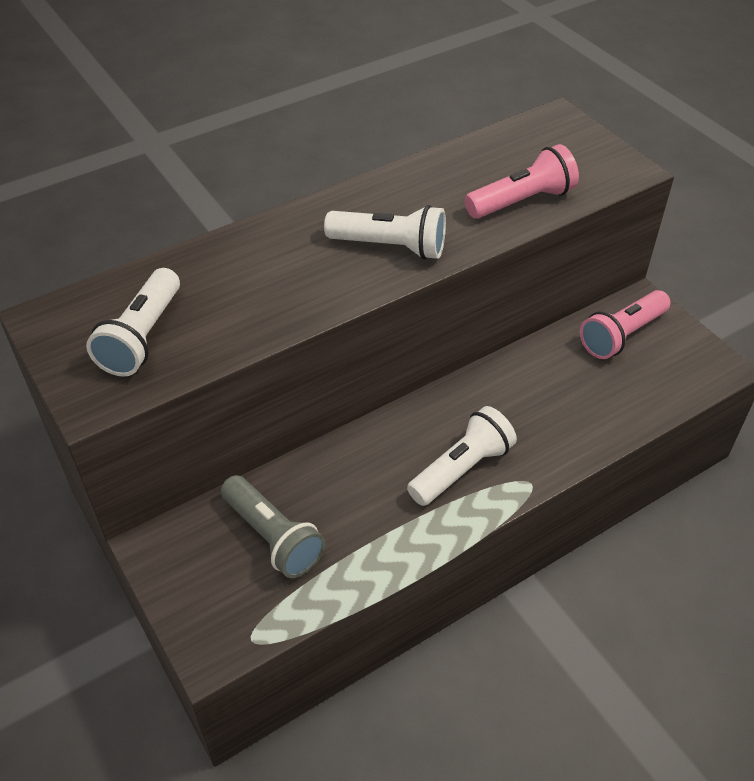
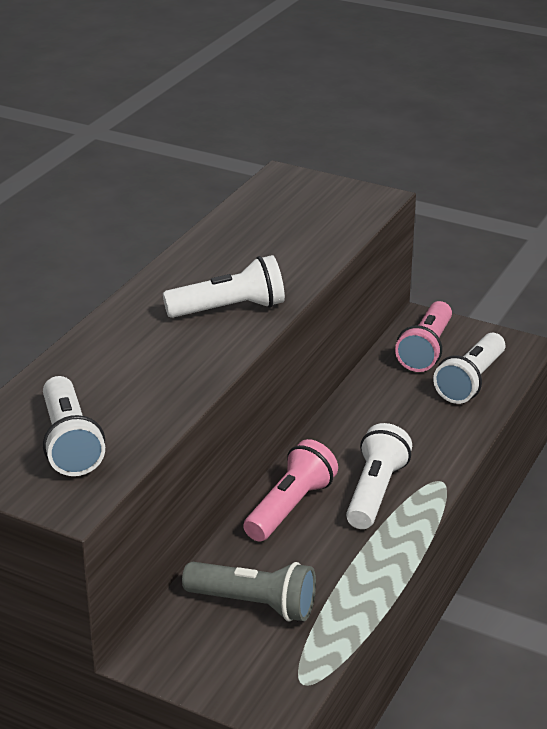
camera: 30 degrees left, 15 degrees down
(522, 201) = (310, 244): pink flashlight -> pink flashlight (290, 507)
(639, 386) = (470, 381): none -> white flashlight

